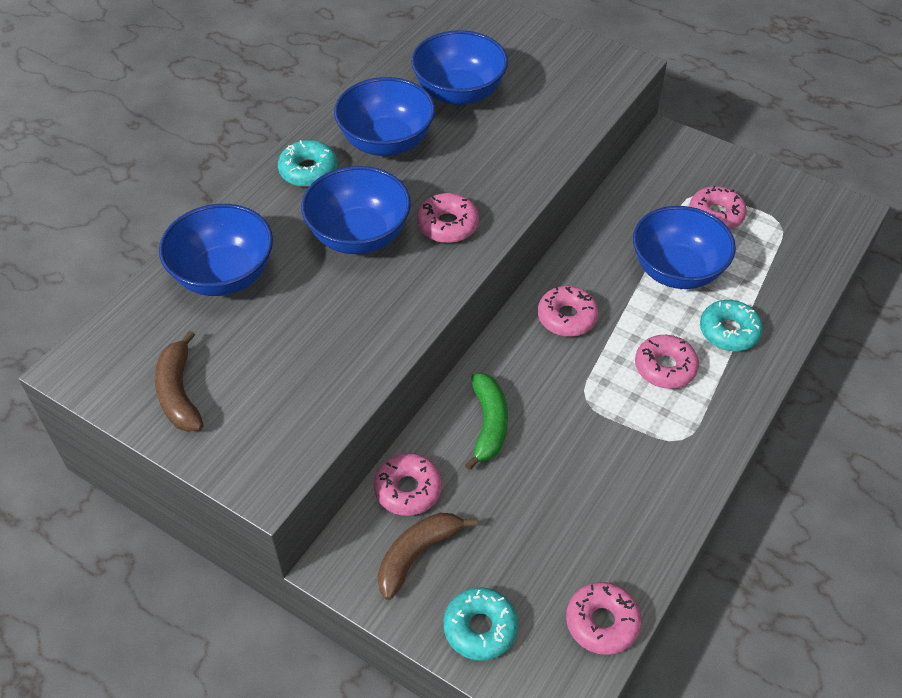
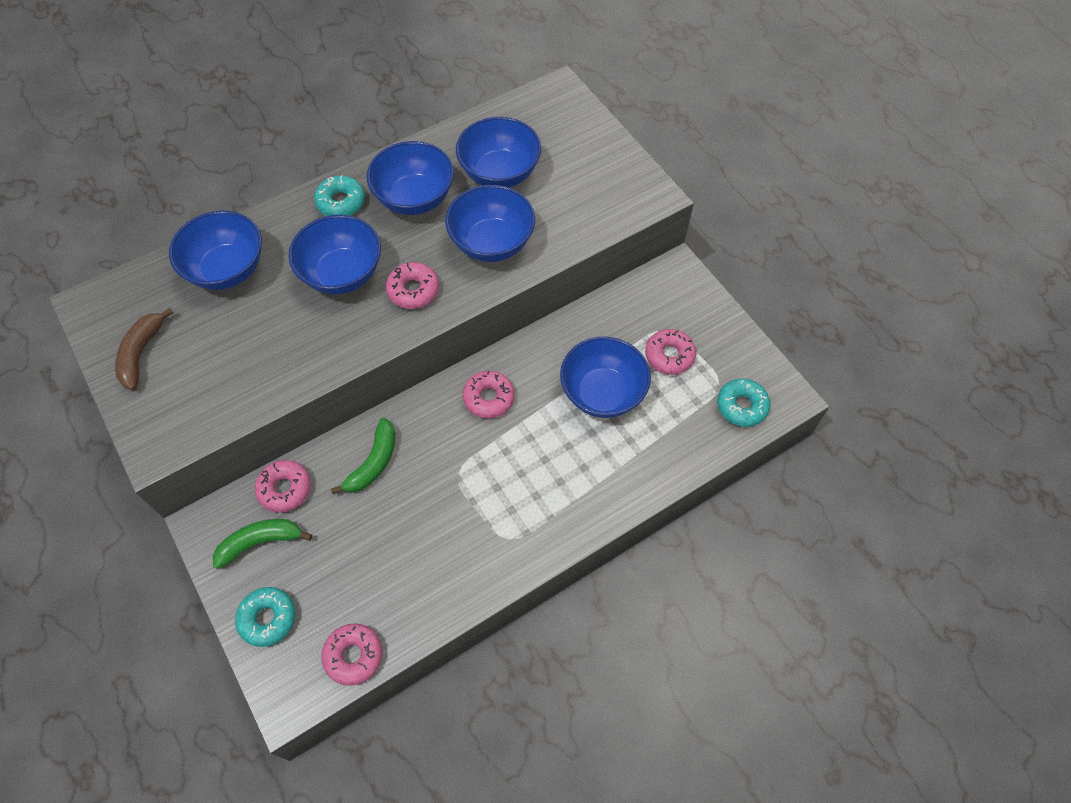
camera: 25 degrees right, 10 degrees up
(417, 554) = (260, 542): brown banana -> green banana
(497, 156) = (492, 243): none -> blue bowl
(665, 367) = (536, 473): pink donut -> none
(729, 331) = (608, 464): turquoise donut -> turquoise donut (741, 406)

